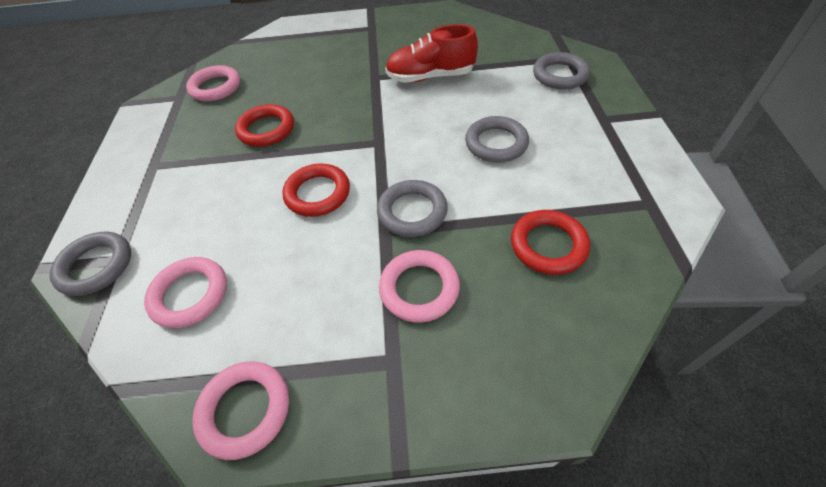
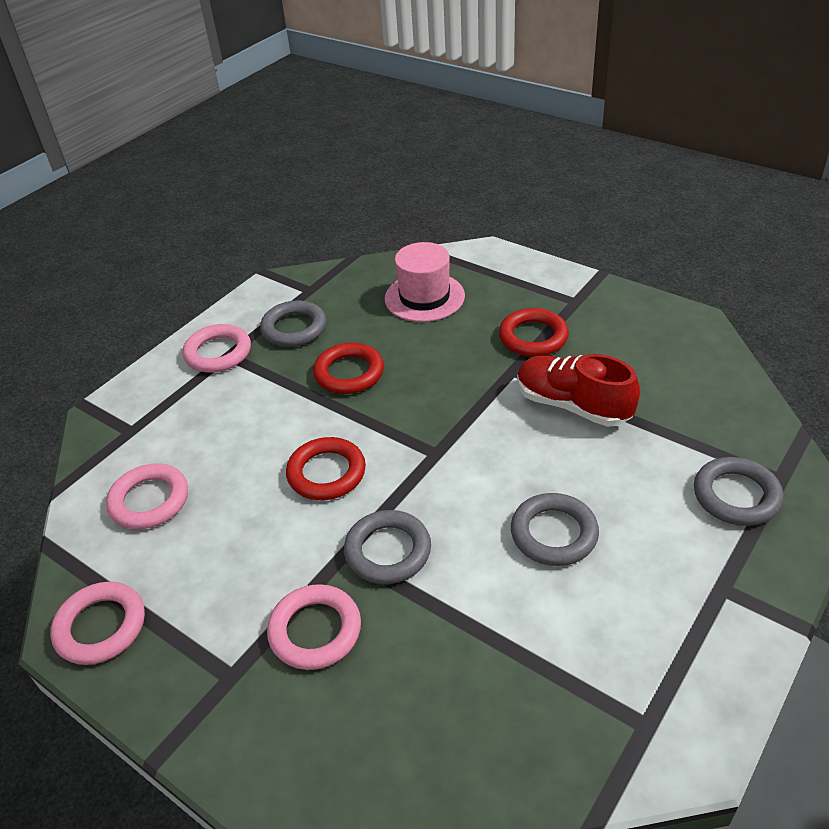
camera: 40 degrees right, 10 degrees down
(96, 266) = (113, 428): grey ring -> grey ring (294, 328)
(215, 87) = (349, 296): pink ring -> pink ring (218, 353)
(272, 65) = (424, 297): none -> pink hat
(548, 245) = (476, 682): red ring -> red ring (533, 337)

